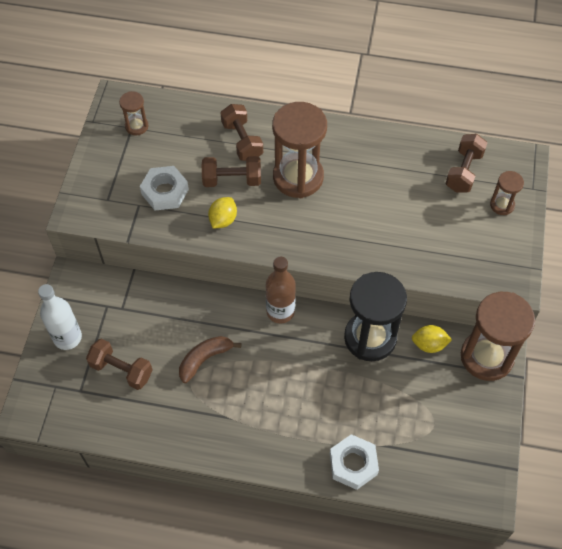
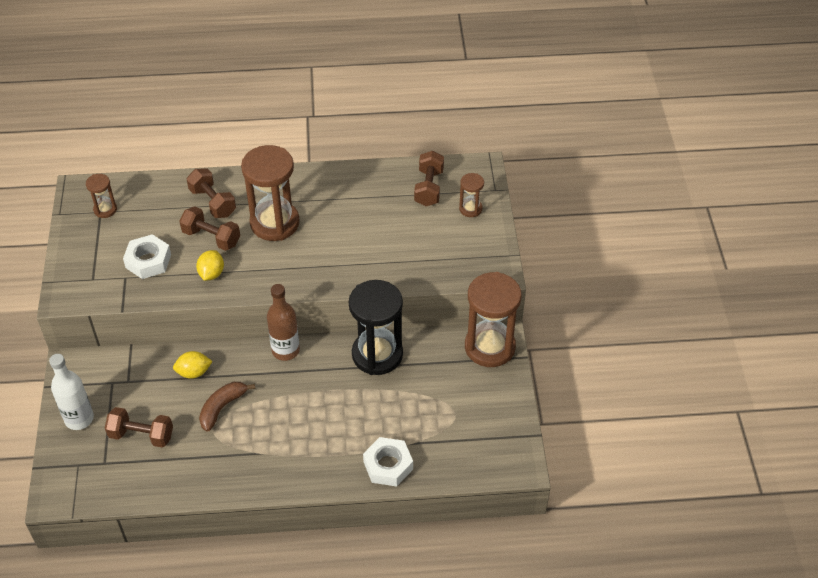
camera: 15 degrees left, 10 degrees down
(232, 180) = (211, 237): brown dumbbell -> brown dumbbell turned 45 degrees clockwise
(429, 344) = (434, 348): yellow lemon -> yellow lemon (194, 372)

